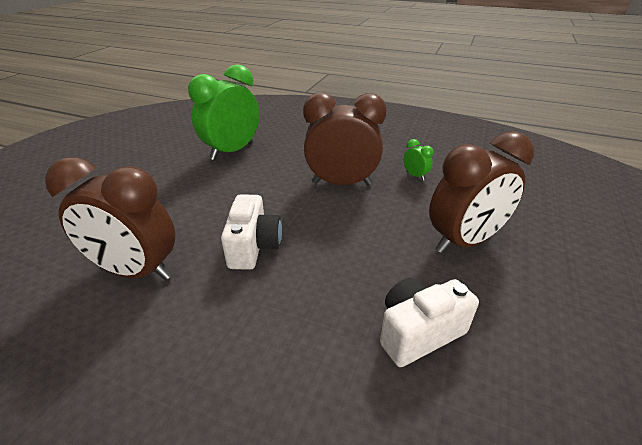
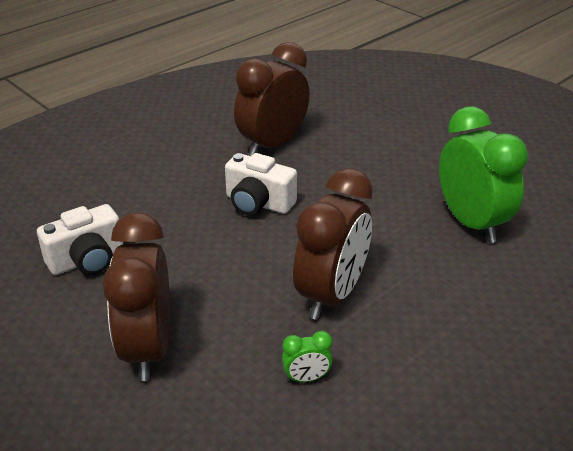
camera: 115 degrees right, 0 degrees up
(418, 332) = (87, 260): white camera -> white camera turned 60 degrees clockwise

